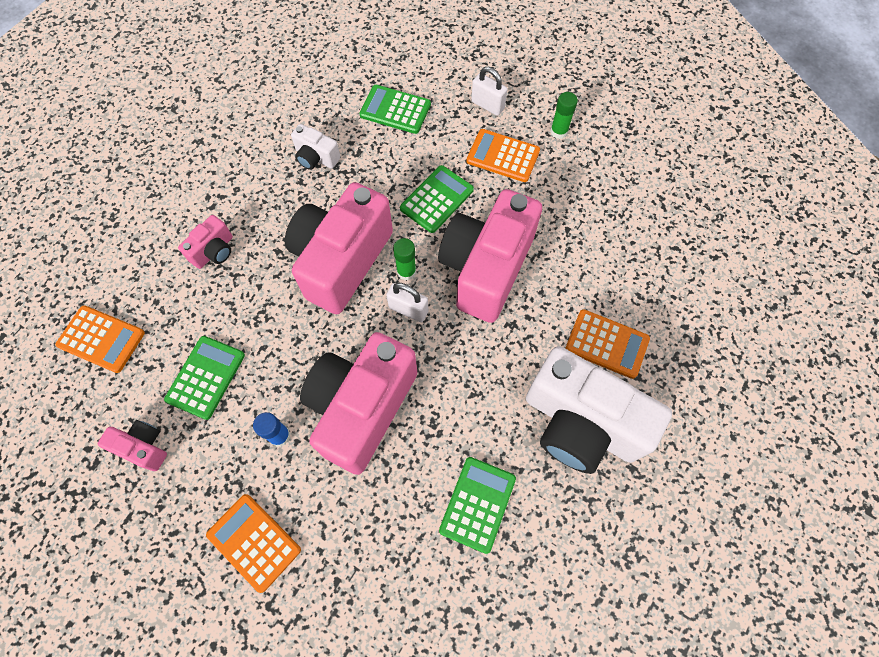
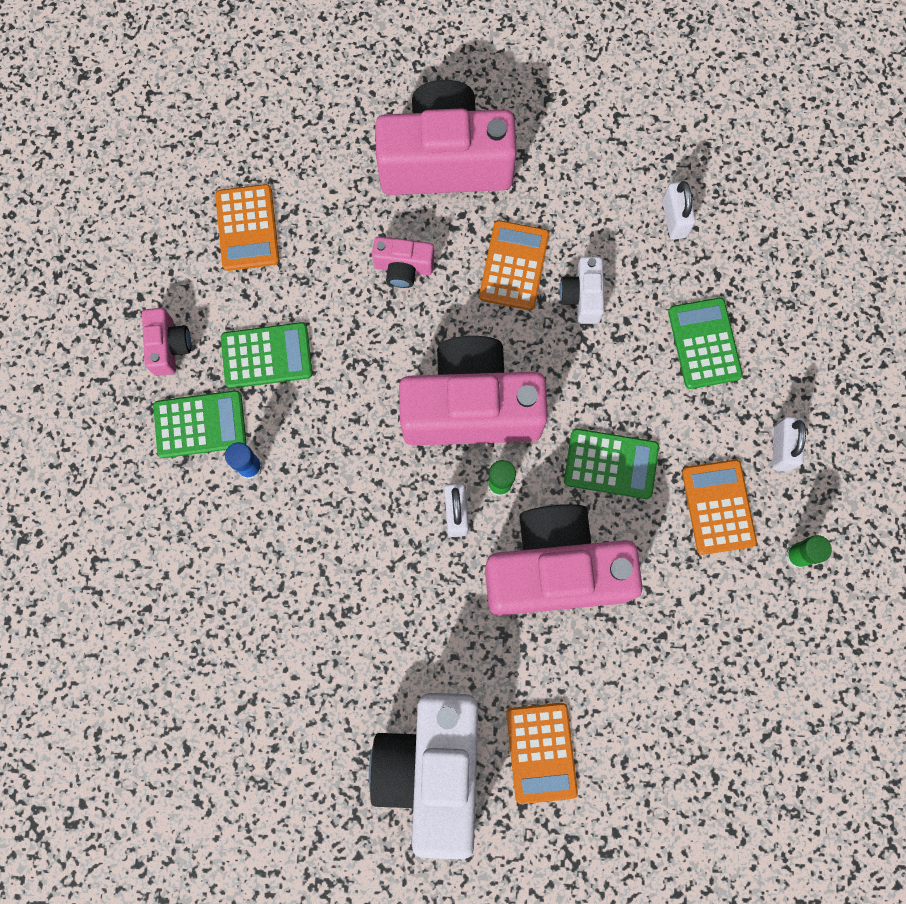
camera: 60 degrees right, 10 degrees up
(254, 542) = (141, 509): orange calculator -> orange calculator (514, 266)
(306, 84) = (674, 219): none -> white padlock
(361, 408) = (322, 530): pink camera -> pink camera (445, 160)
(477, 504) = (290, 703): green calculator -> green calculator (200, 424)

